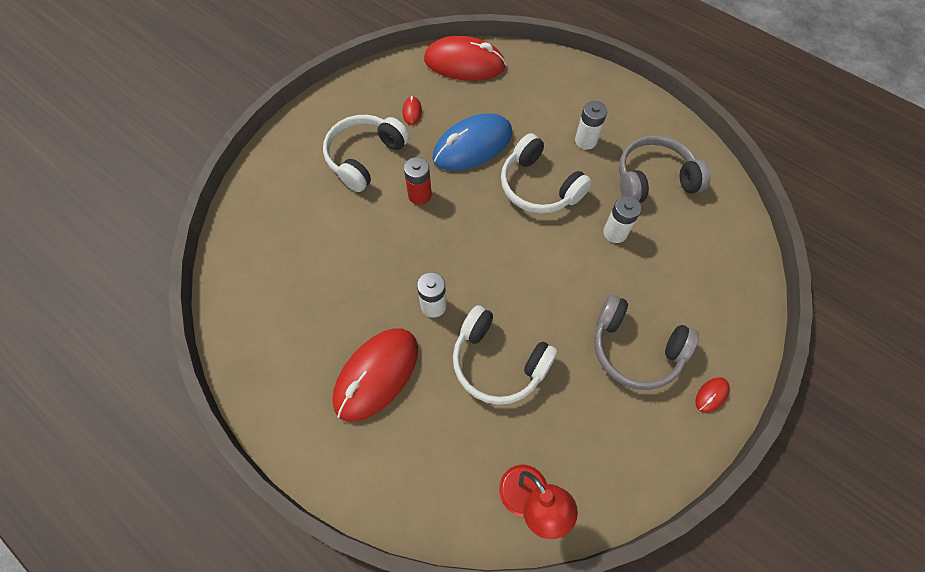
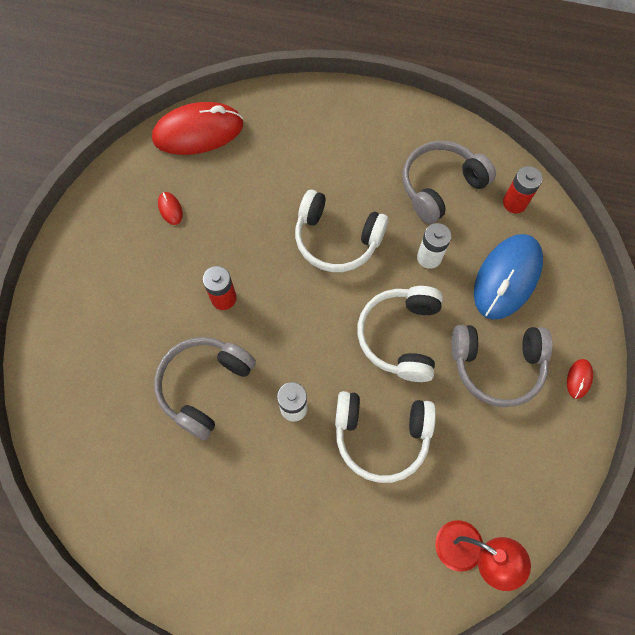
camera: 25 degrees left, 5 degrees up
(365, 157) = (146, 280): white headphones -> white headphones (400, 336)
(368, 256) = (204, 386): none -> grey headphones
(376, 375) = (273, 502): red mouse -> none
(472, 146) = (251, 222): blue mouse -> blue mouse (507, 278)
(585, 141) = (359, 171): white battery -> none
(718, 218) = (514, 203): none -> red battery

